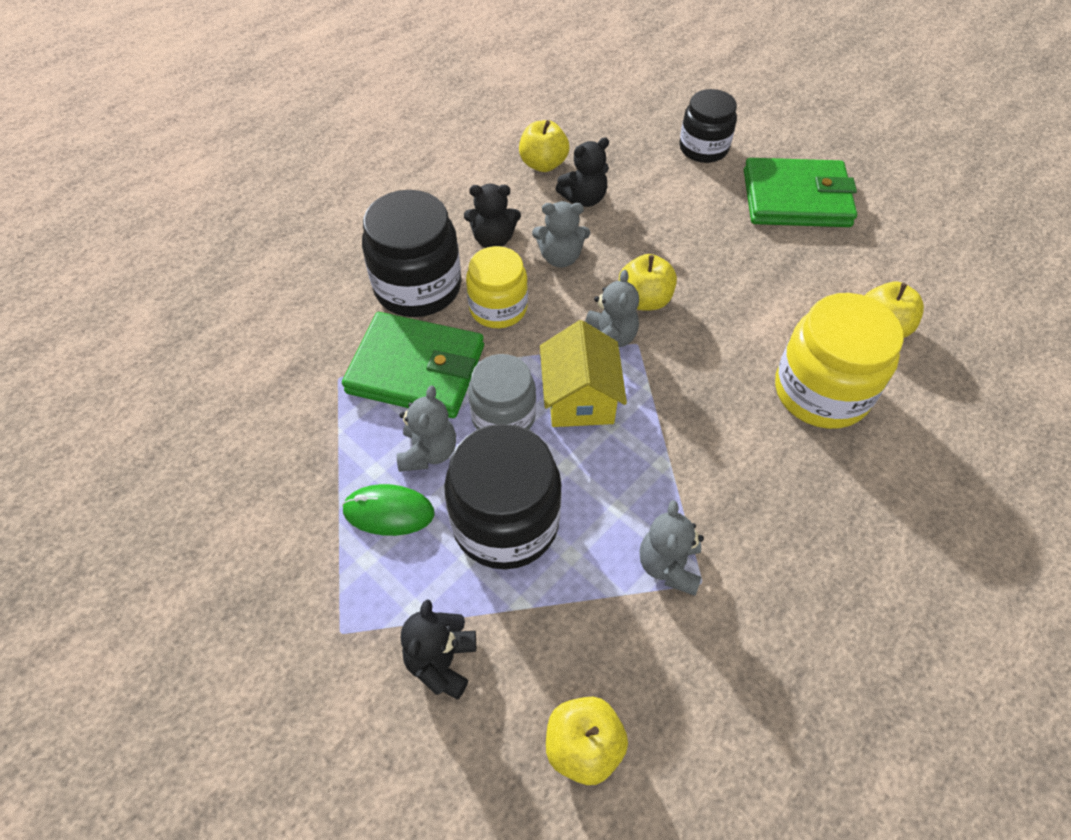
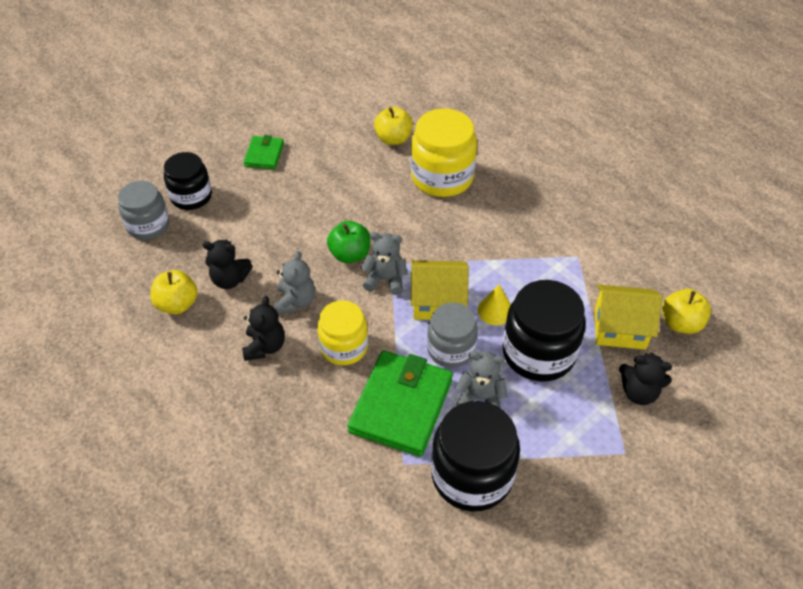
camera: 85 degrees left, 5 degrees down
(388, 512) = (531, 424): green mouse -> none
(418, 287) = (310, 404): black jar -> black jar (472, 475)
(561, 641) = (620, 328): none -> yellow house
(574, 466) = (495, 310): none -> yellow cone
(584, 198) = (230, 279): black teddy bear -> black teddy bear turned 120 degrees clockwise
(644, 300) = (350, 254): yellow apple -> green apple
(650, 124) = (148, 225): none -> grey jar
(669, 565) = (567, 270): grey teddy bear -> none
(796, 198) = (264, 155): green wallet -> green wallet, size x0.52

